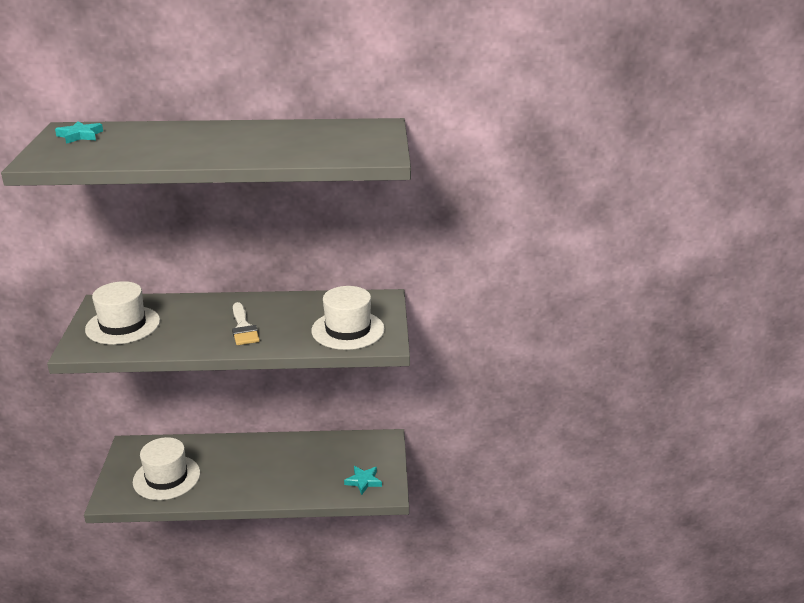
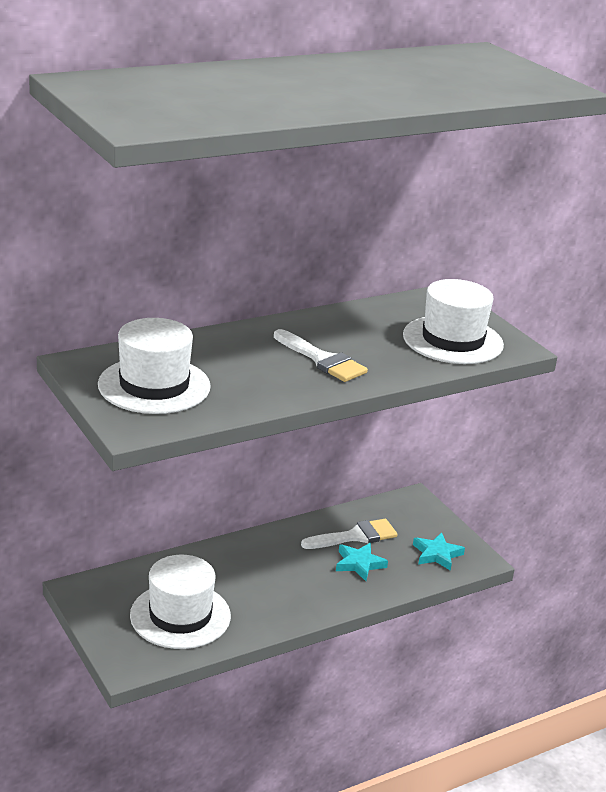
camera: 30 degrees left, 0 degrees up
(80, 136) = (123, 89): turquoise star -> turquoise star (359, 564)
(322, 455) = (355, 536): none -> white brush

